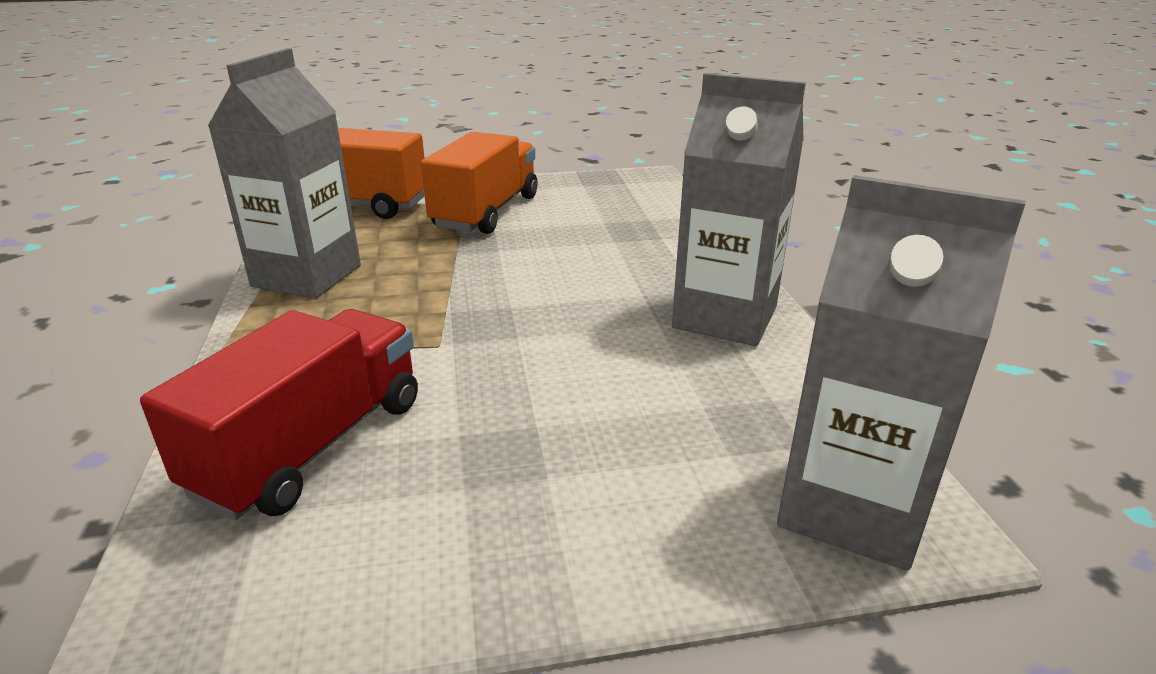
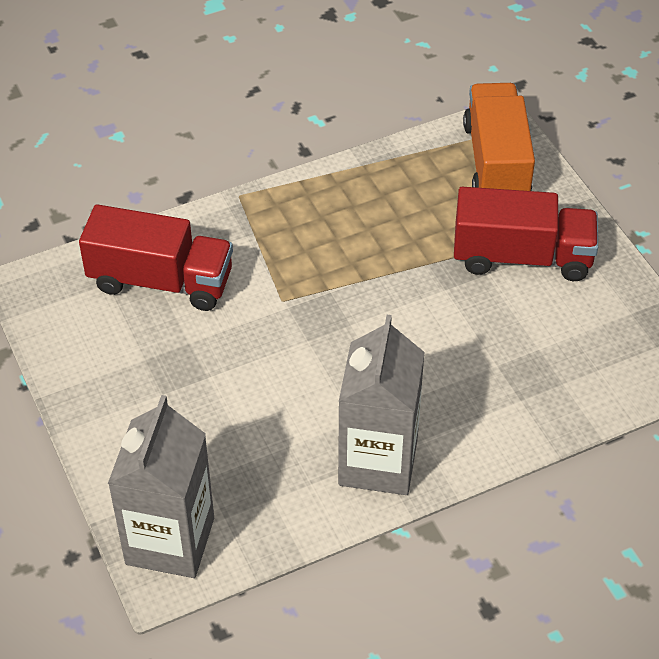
camera: 75 degrees right, 20 degrees up
(307, 276) = (352, 190): grey carton -> none
(486, 212) = (522, 257): orange truck -> red truck

